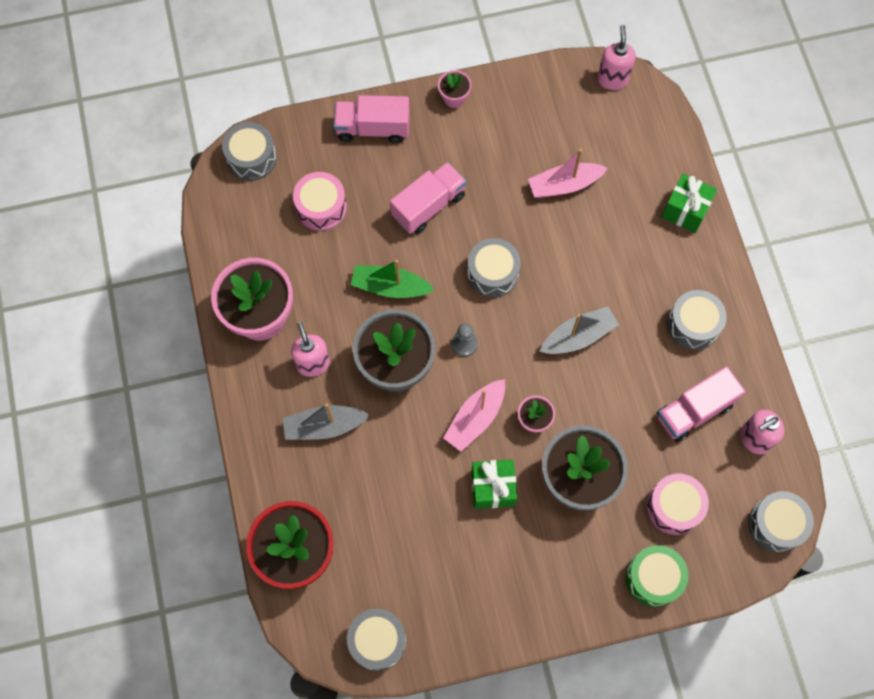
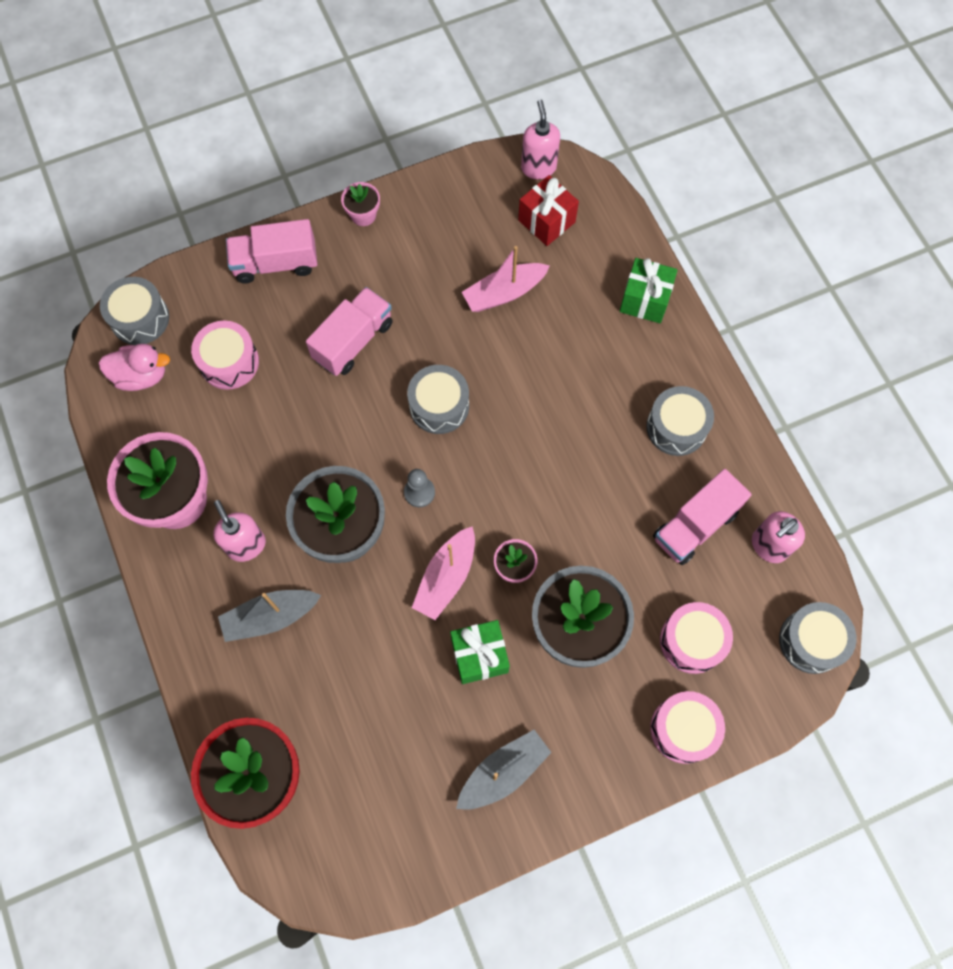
camera: 10 degrees left, 0 degrees up
(246, 207) = (141, 376): none -> pink duck
(377, 641) = (372, 864): grey drum -> none
(390, 287) = (323, 441): green boat -> none
(578, 336) = (549, 462): grey boat -> grey boat (503, 772)
(611, 128) = (546, 221): none -> red gift
(653, 578) = (683, 729): green drum -> pink drum

